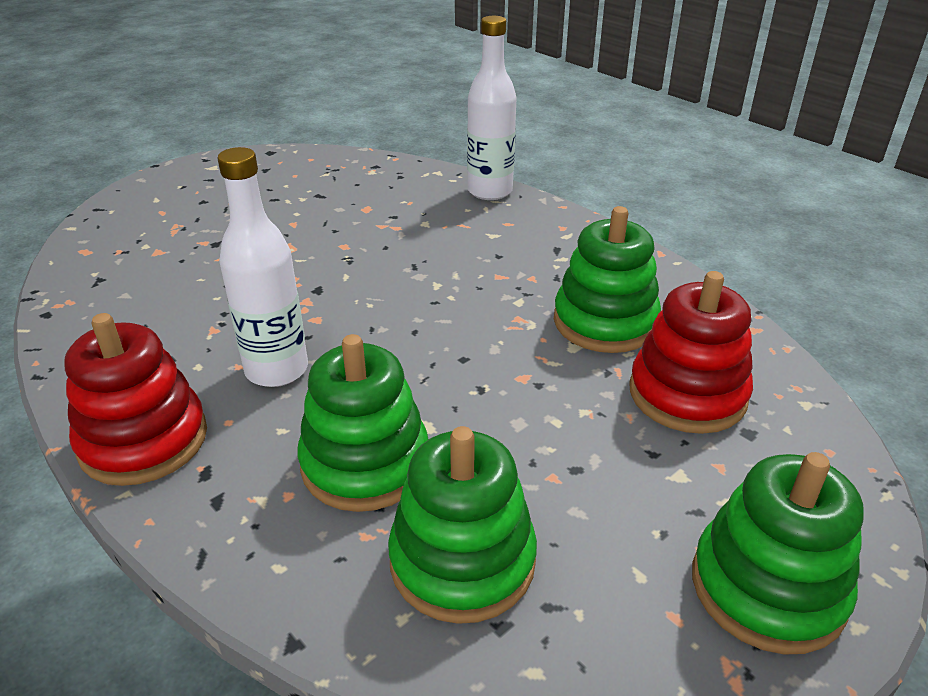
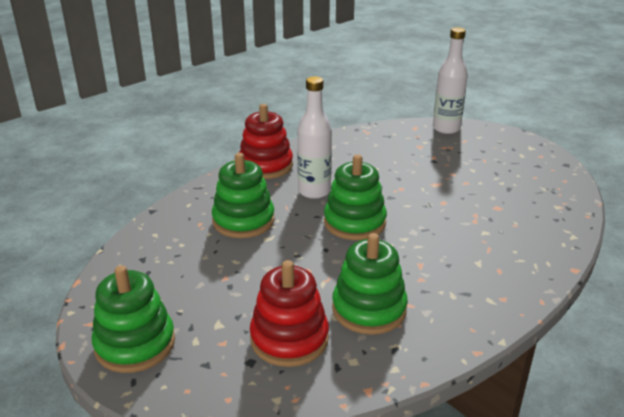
camera: 90 degrees right, 5 degrees down
(462, 561) = (179, 249): green stacking toy -> green stacking toy (354, 223)
(490, 191) = (550, 262): white bottle -> white bottle (446, 129)

